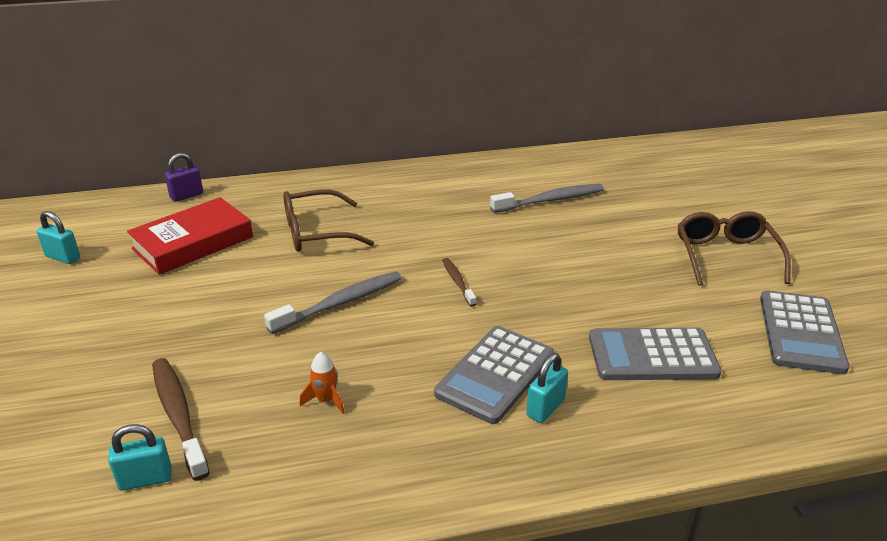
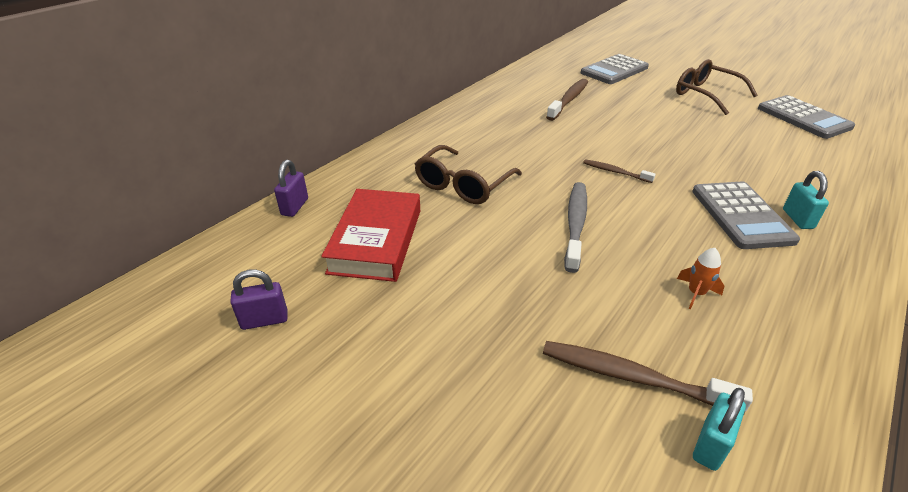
camera: 40 degrees left, 5 degrees up
(63, 257) = (264, 320): turquoise padlock -> purple padlock
(550, 200) = (568, 100): grey toothbrush -> brown toothbrush
(652, 356) = (779, 162): grey calculator -> grey calculator (614, 70)

